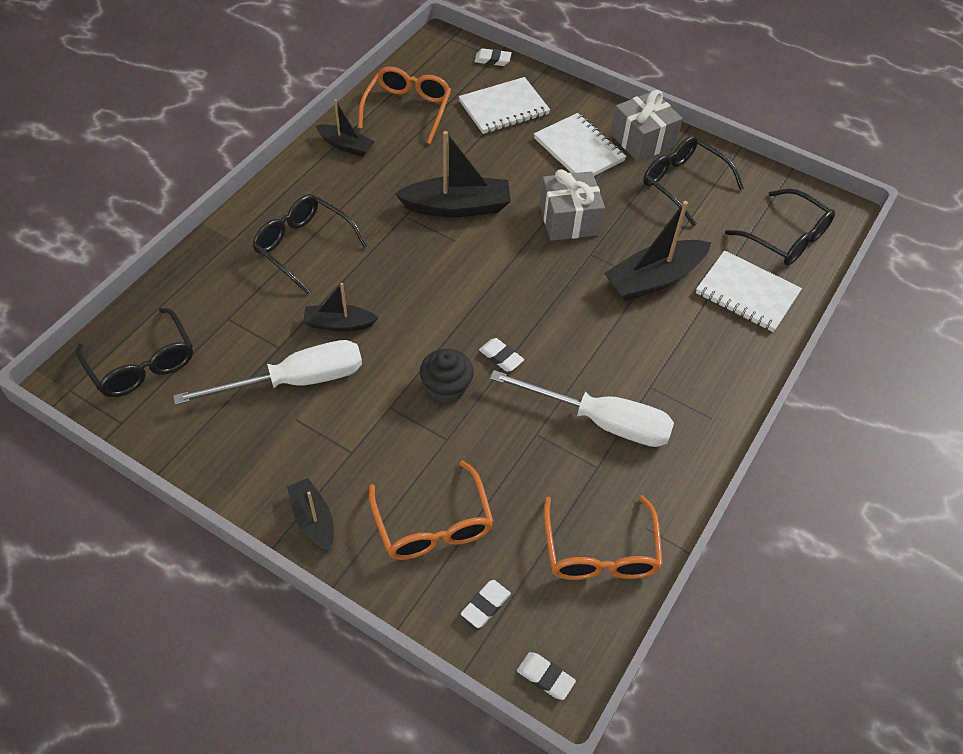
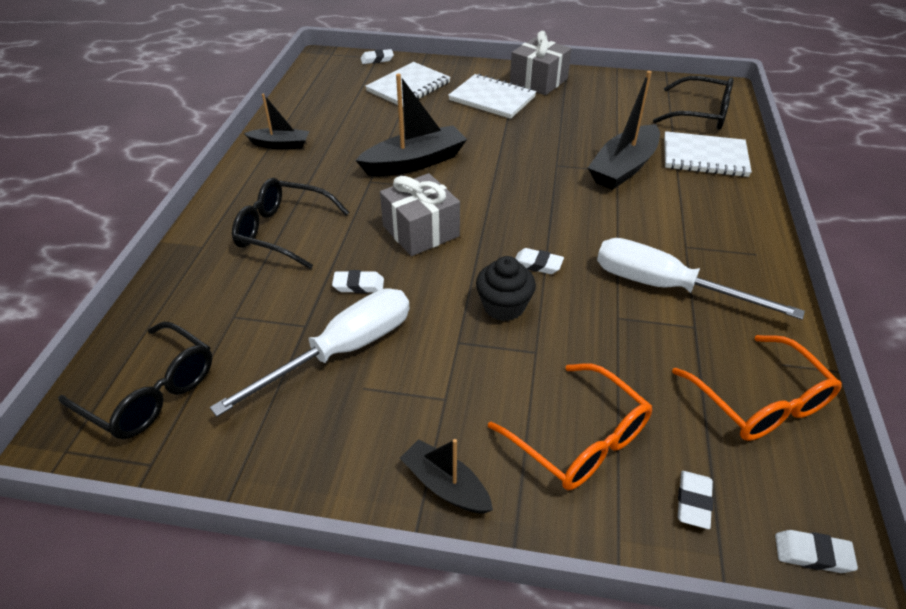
camera: 20 degrees left, 10 degrees down
(339, 324) = (358, 285): black boat -> white eraser
(408, 109) = (323, 106): orange glasses -> none
(569, 219) = (520, 146): grey gift -> grey gift (421, 231)
(600, 421) = (666, 287): white screwdriver -> white screwdriver turned 150 degrees counterclockwise
(682, 183) = (592, 100): black glasses -> none

